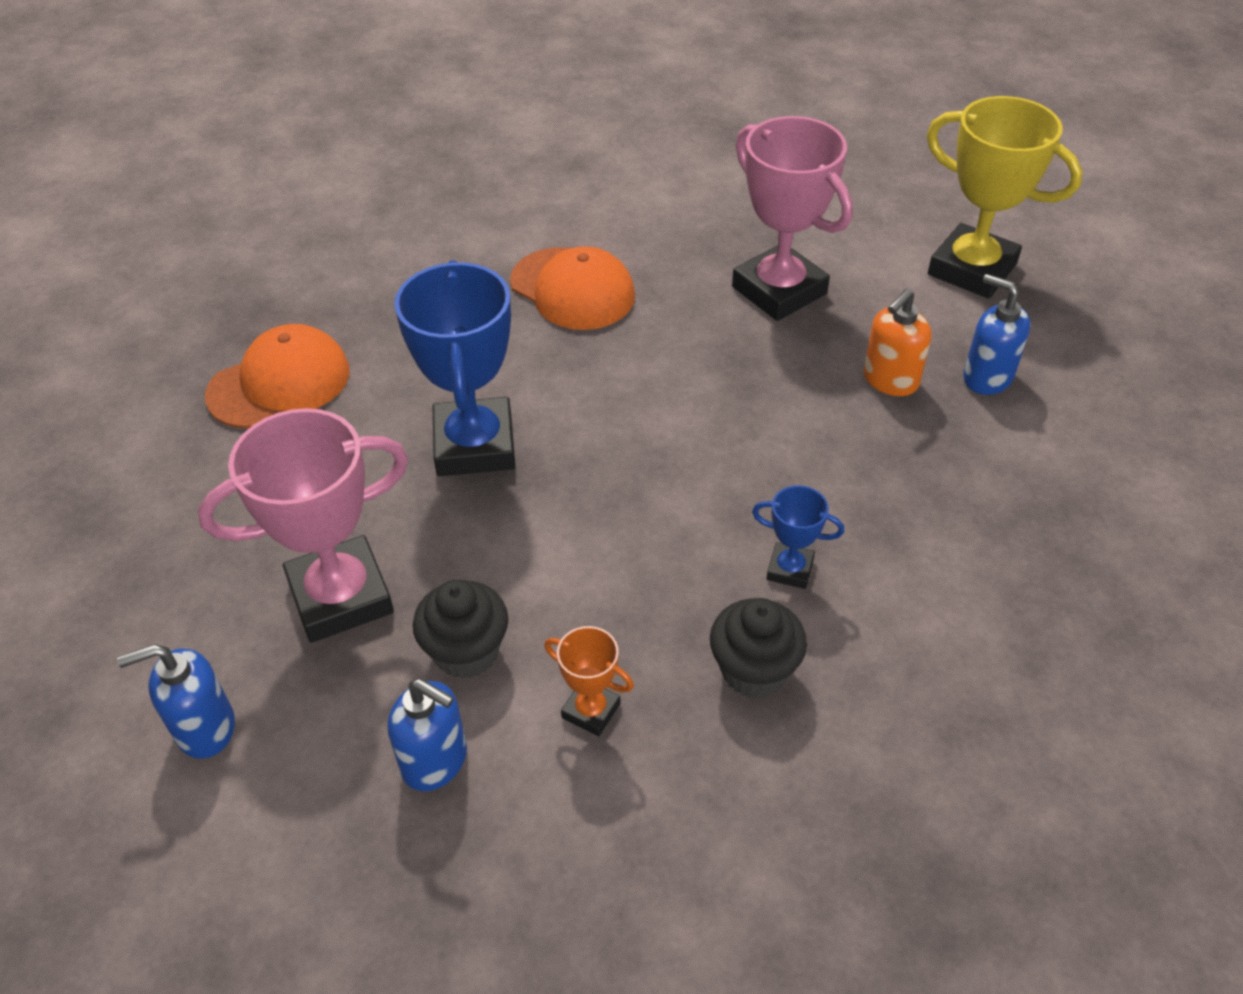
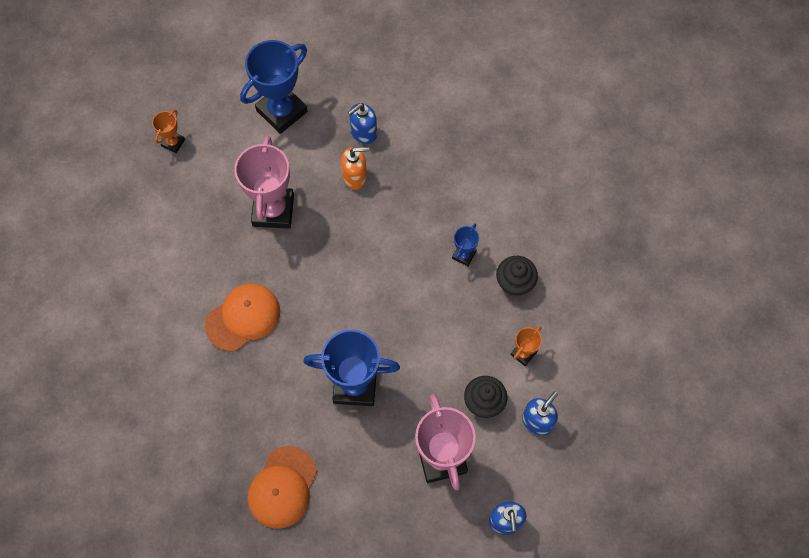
camera: 80 degrees left, 20 degrees up
(279, 383) = (282, 487): orange cap -> orange cap turned 135 degrees counterclockwise
(779, 290) = (273, 210): pink trophy -> pink trophy turned 60 degrees counterclockwise
(850, 167) = (173, 143): none -> orange trophy
(890, 380) = (355, 177): orange soap dispenser -> orange soap dispenser turned 60 degrees counterclockwise
(972, 269) = (282, 111): yellow trophy -> blue trophy

